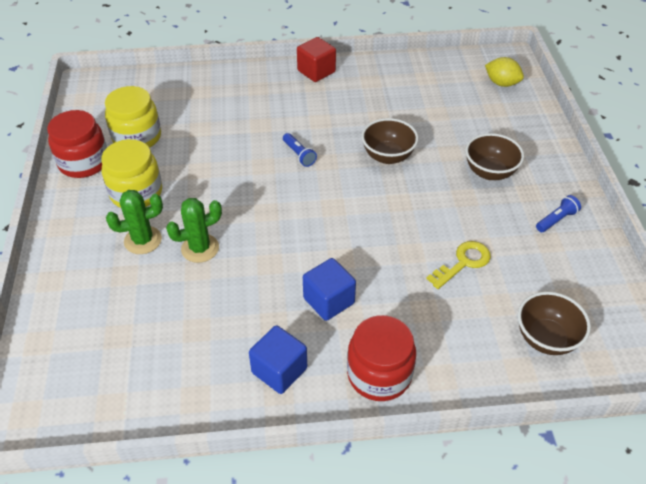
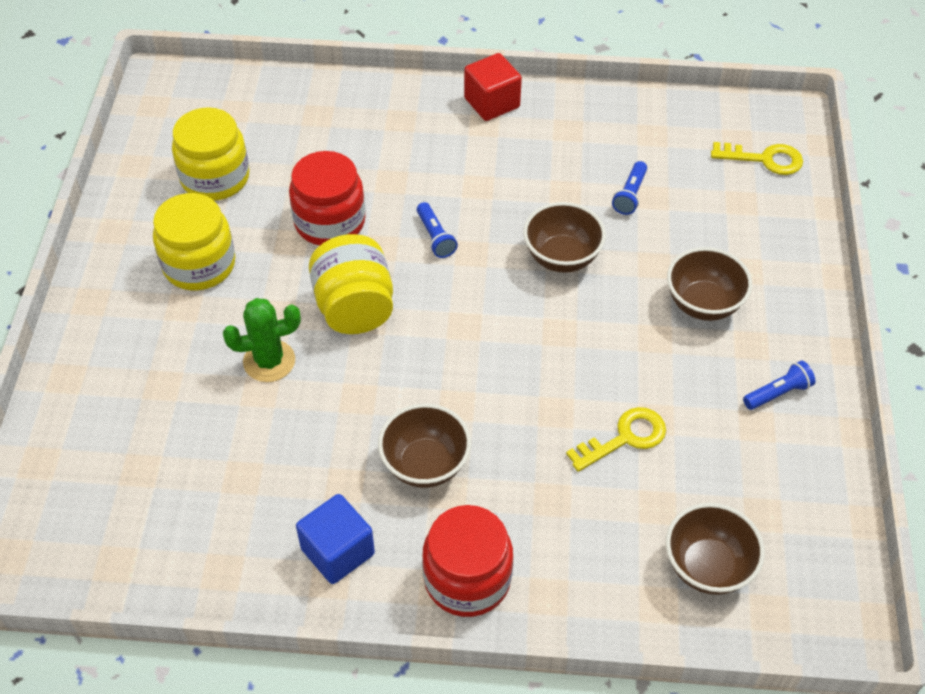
camera: 10 degrees right, 5 degrees up
(84, 162) = (136, 207): red jar -> red jar (330, 222)
(143, 240) = (195, 338): green cactus -> none
(253, 205) = (354, 307): none -> yellow jar
(329, 301) = (425, 464): blue cube -> brown bowl
(422, 114) = (630, 195): none -> blue flashlight
(501, 83) = (764, 159): yellow lemon -> yellow key

